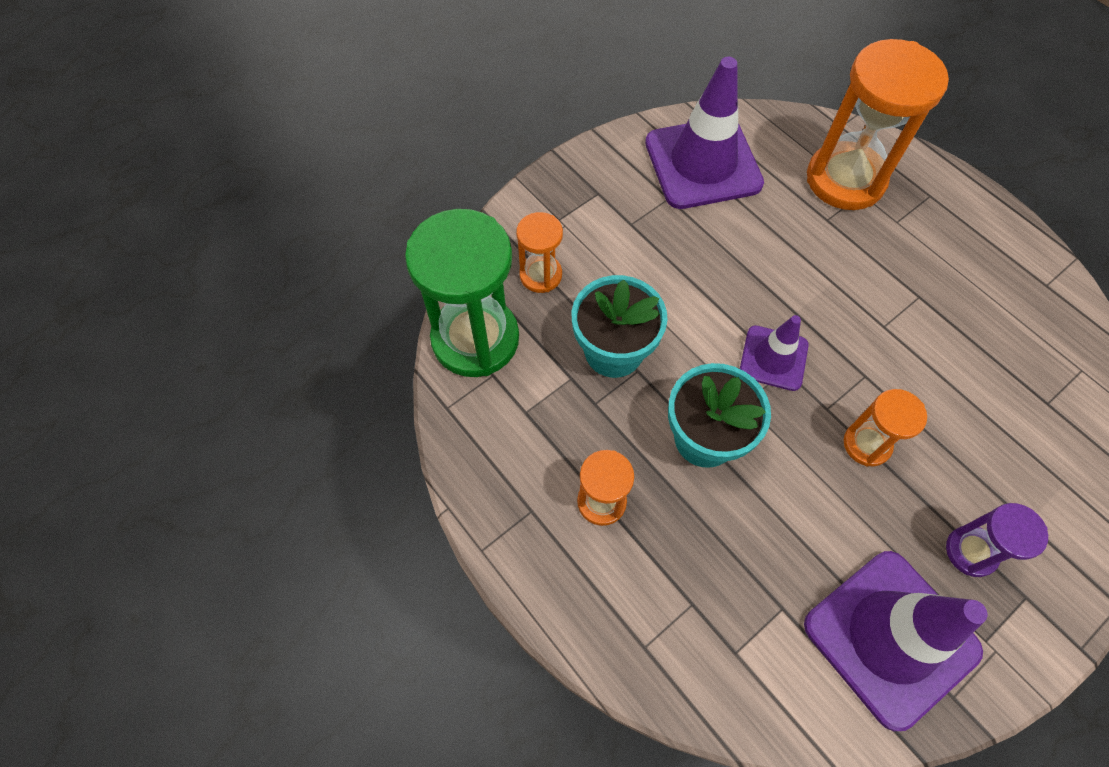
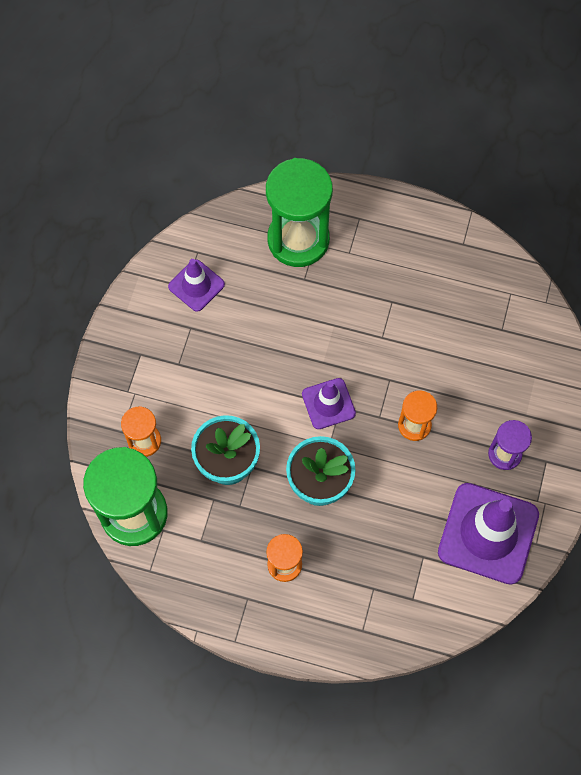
camera: 35 degrees left, 5 degrees up
(703, 163) = (196, 285): purple traffic cone -> purple traffic cone, size x0.54
(845, 179) = (298, 240): orange hourglass -> green hourglass

